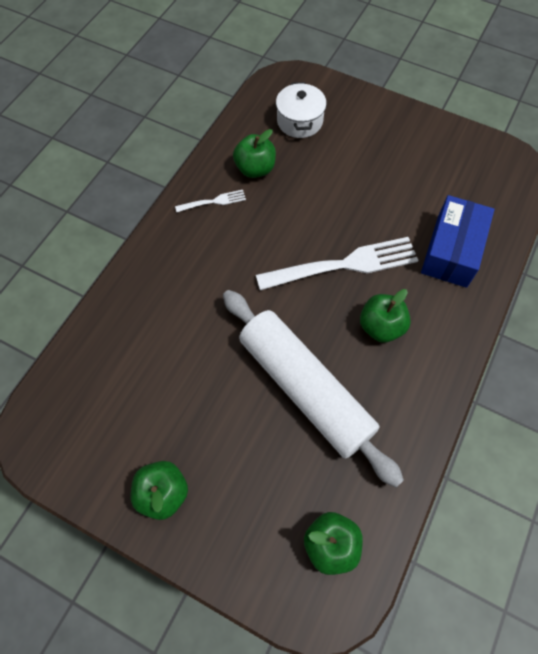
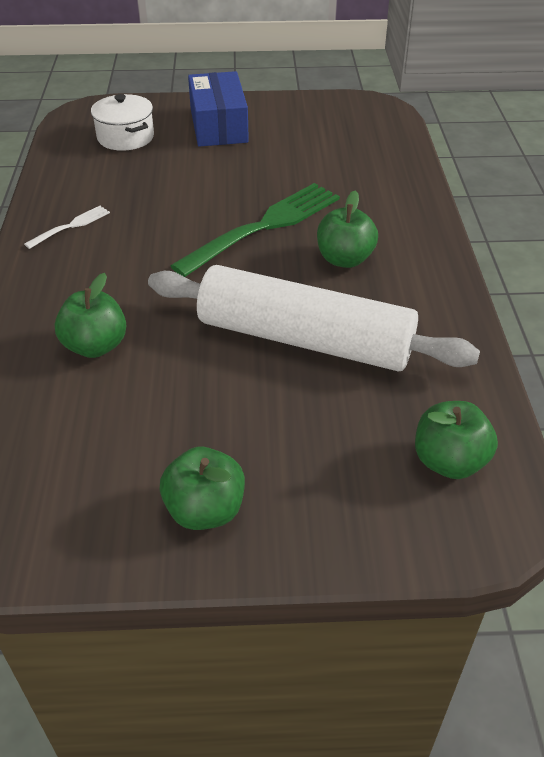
camera: 30 degrees left, 20 degrees down
(255, 169) = (102, 186): green apple -> green apple (95, 346)
(342, 265) = (263, 227): white fork -> green fork
(452, 251) = (366, 180): blue box -> blue box (218, 125)

